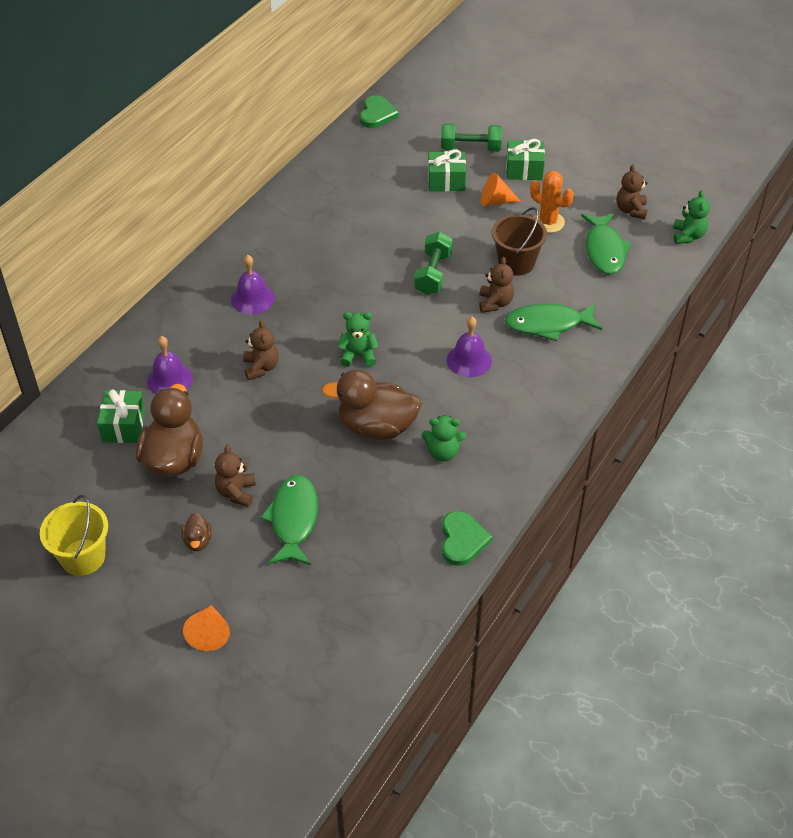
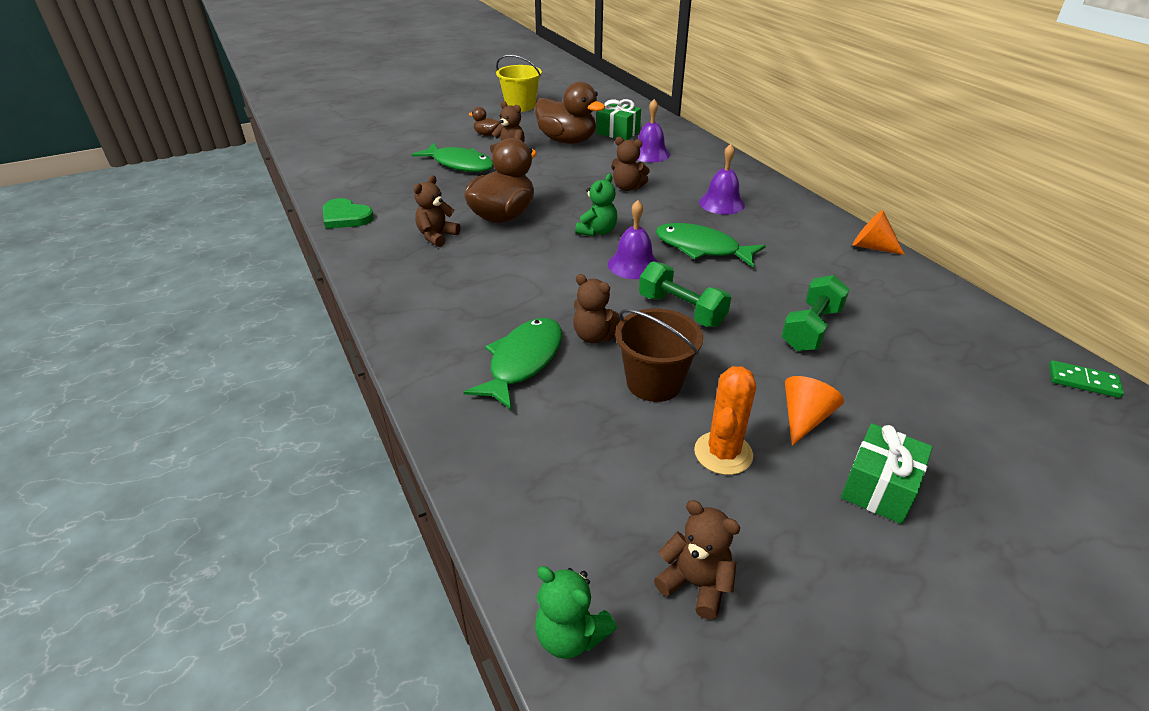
camera: 120 degrees right, 10 degrees down
(209, 633) = (415, 125): orange cone -> orange cone (871, 247)
(377, 114) = (1083, 381): green heart -> green domino
(443, 452) = (437, 236): green teddy bear -> brown teddy bear
(446, 181) = (876, 388): green gift -> none
(469, 360) = (527, 287): purple bell -> purple bell (633, 264)
(470, 148) = (963, 447): green dumbbell -> green dumbbell (811, 329)
(548, 222) = (723, 453): orange cactus -> orange cactus turned 45 degrees counterclockwise
(604, 250) = (616, 487): green fish -> green fish (701, 248)

